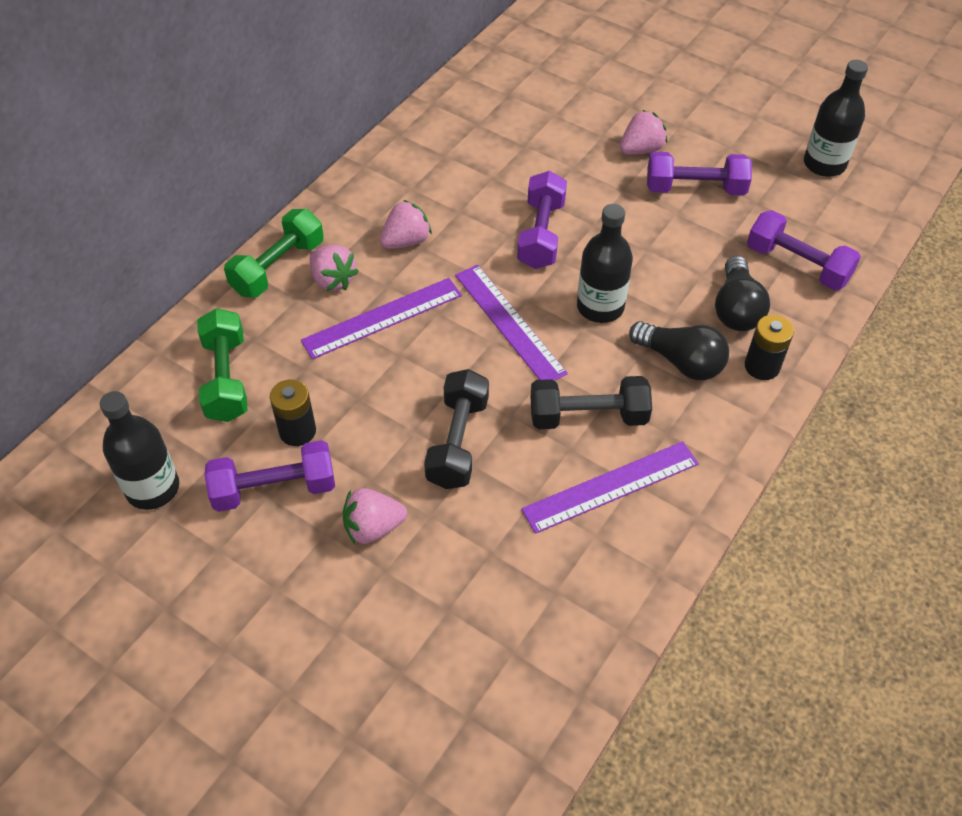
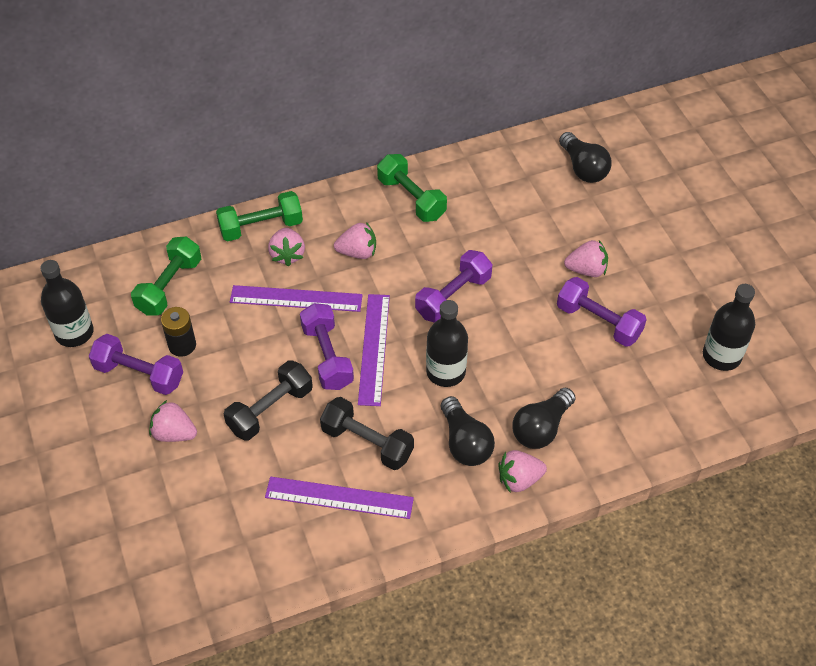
camera: 35 degrees right, 0 degrees up
(414, 165) = (411, 198): none -> green dumbbell
(553, 64) = (583, 168): none -> black light bulb
(762, 366) = (519, 479): black battery -> pink strawberry
(797, 265) = (620, 422): purple dumbbell -> purple dumbbell (327, 356)

